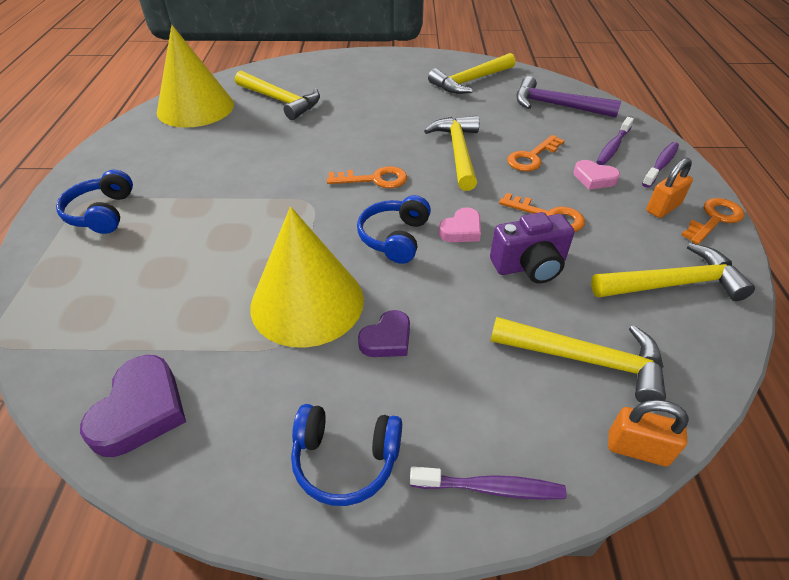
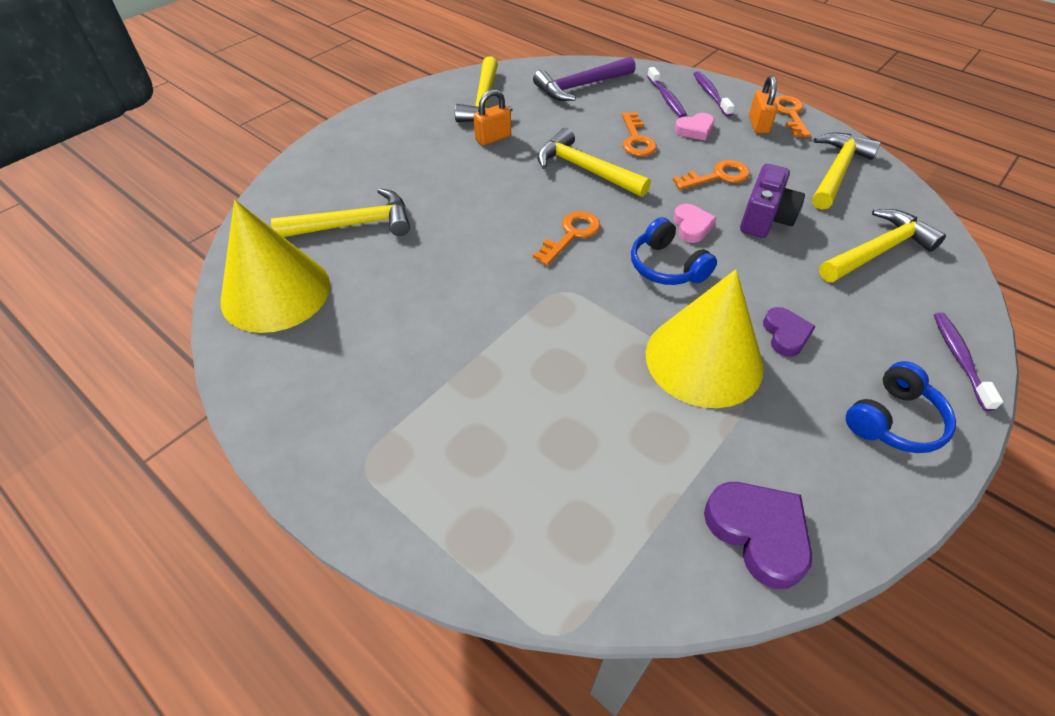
camera: 50 degrees left, 5 degrees up
(102, 213) = (408, 456): blue headphones -> none
(491, 488) = (959, 358): purple toothbrush -> purple toothbrush turned 45 degrees counterclockwise
(637, 448) = (964, 276): orange padlock -> orange padlock (493, 138)

